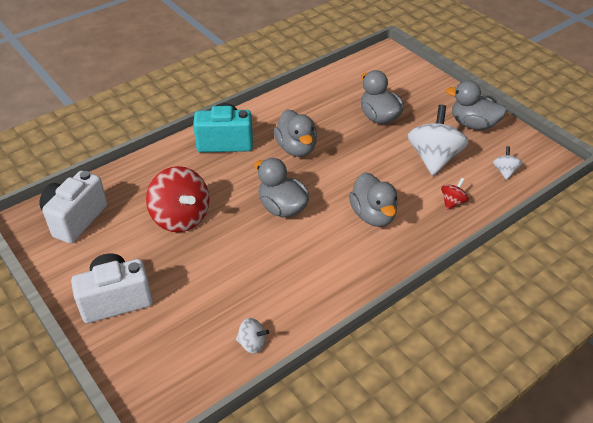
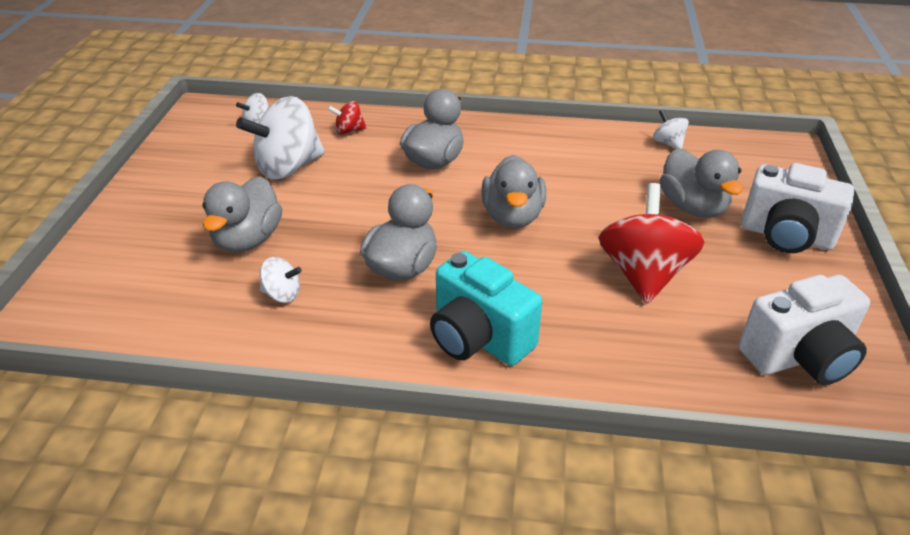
camera: 135 degrees left, 5 degrees down
(325, 109) = (282, 294): none -> white spinning top
(473, 124) = (184, 170): grey duck -> grey duck (692, 207)

